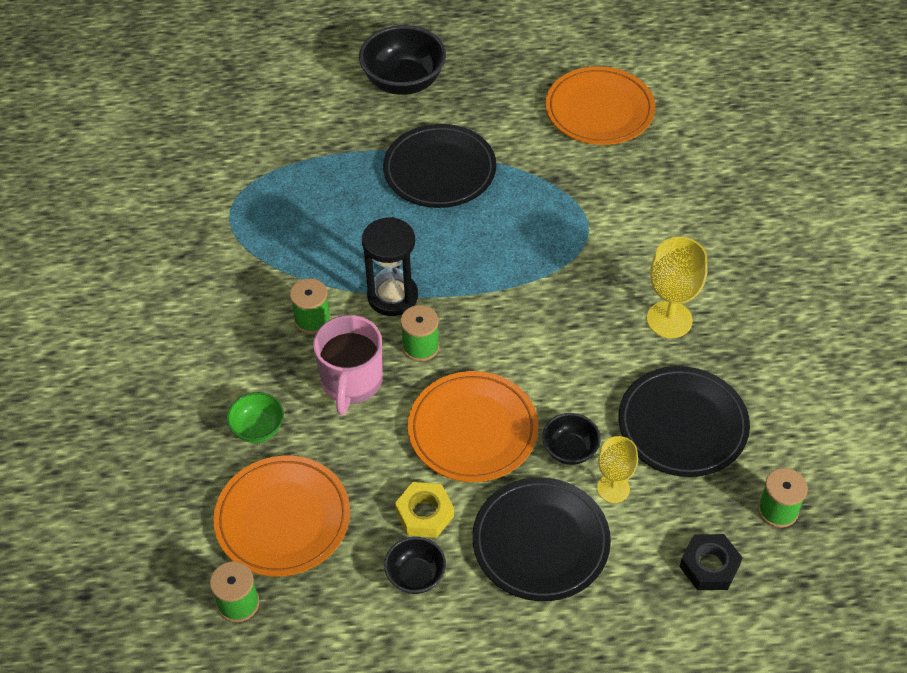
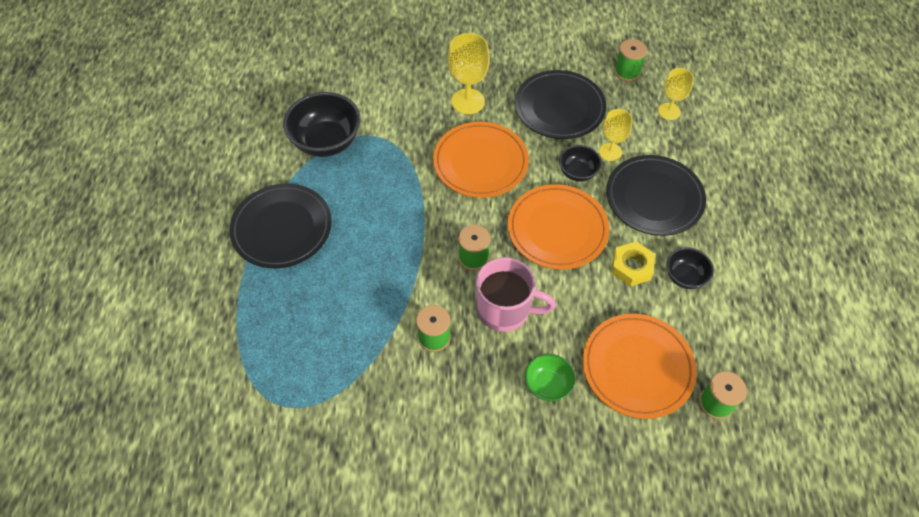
camera: 85 degrees left, 5 degrees up
(392, 296) = (418, 274): black hourglass -> none
(403, 82) = (161, 247): black bowl -> black bowl (326, 142)
(599, 110) = (246, 113): orange plate -> orange plate (480, 162)
(709, 566) = (669, 111): black nut -> yellow goblet

